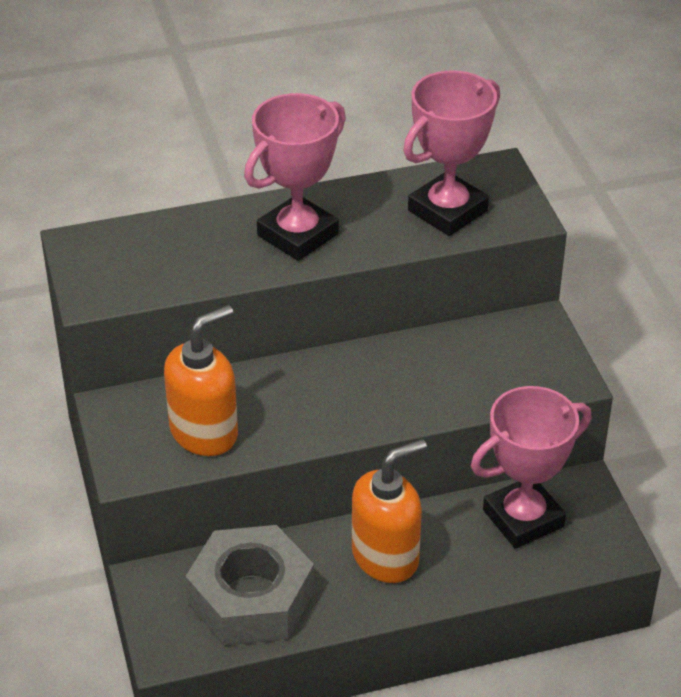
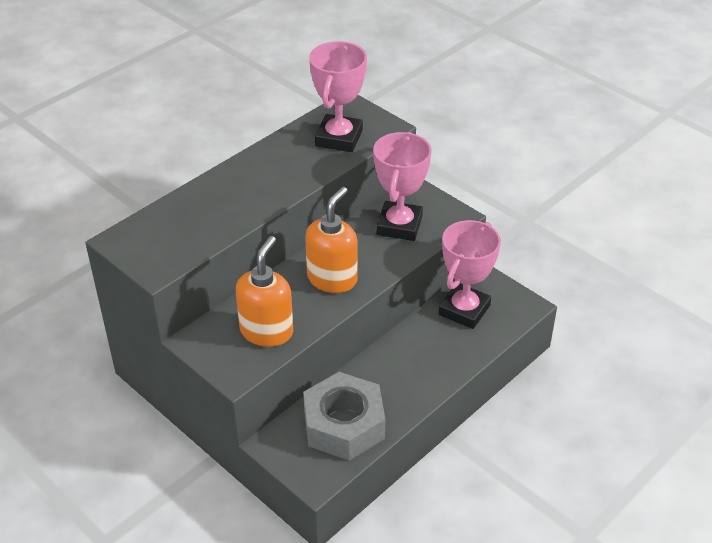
camera: 30 degrees left, 0 degrees up
(297, 235) = (259, 184): pink trophy -> pink trophy (399, 225)
(386, 556) = (404, 365): orange soap dispenser -> orange soap dispenser (332, 279)

